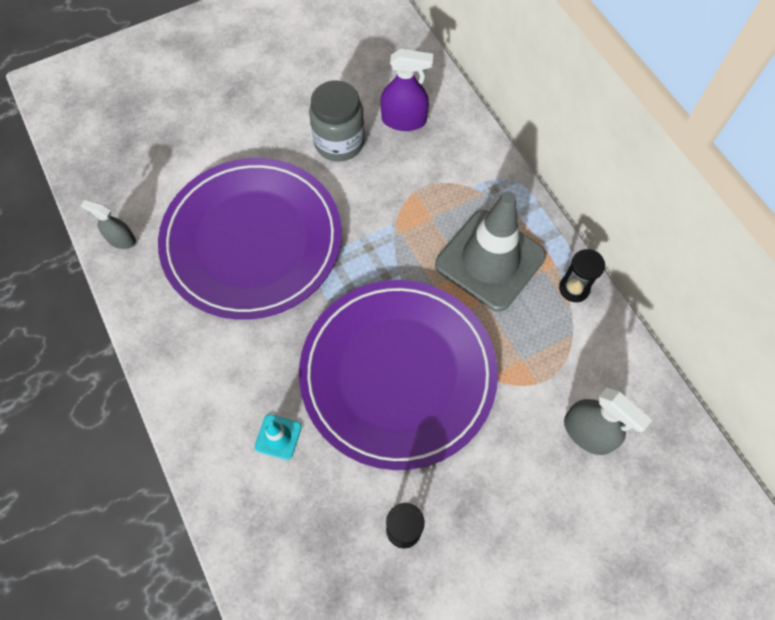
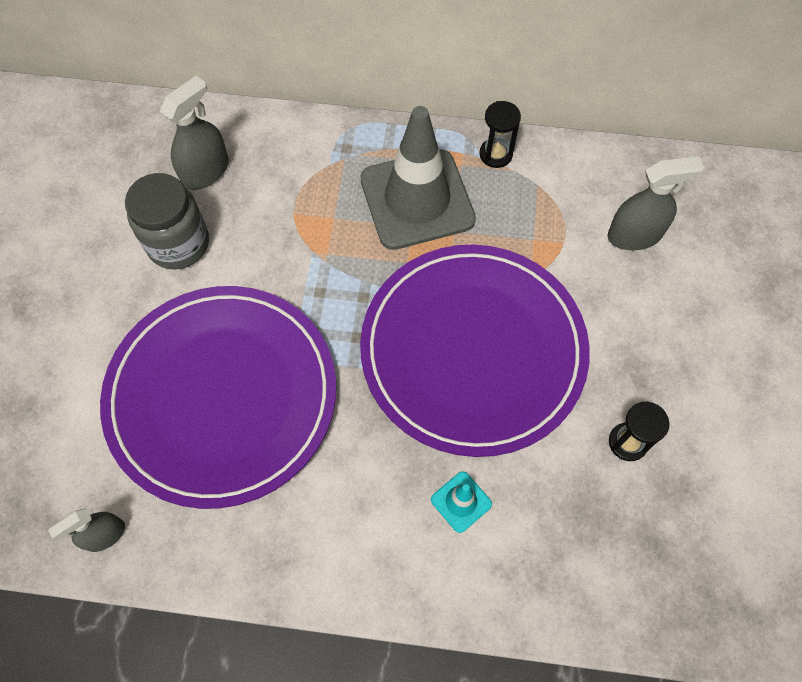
camera: 55 degrees left, 0 degrees up
(404, 120) = (205, 171): purple spray bottle -> grey spray bottle

